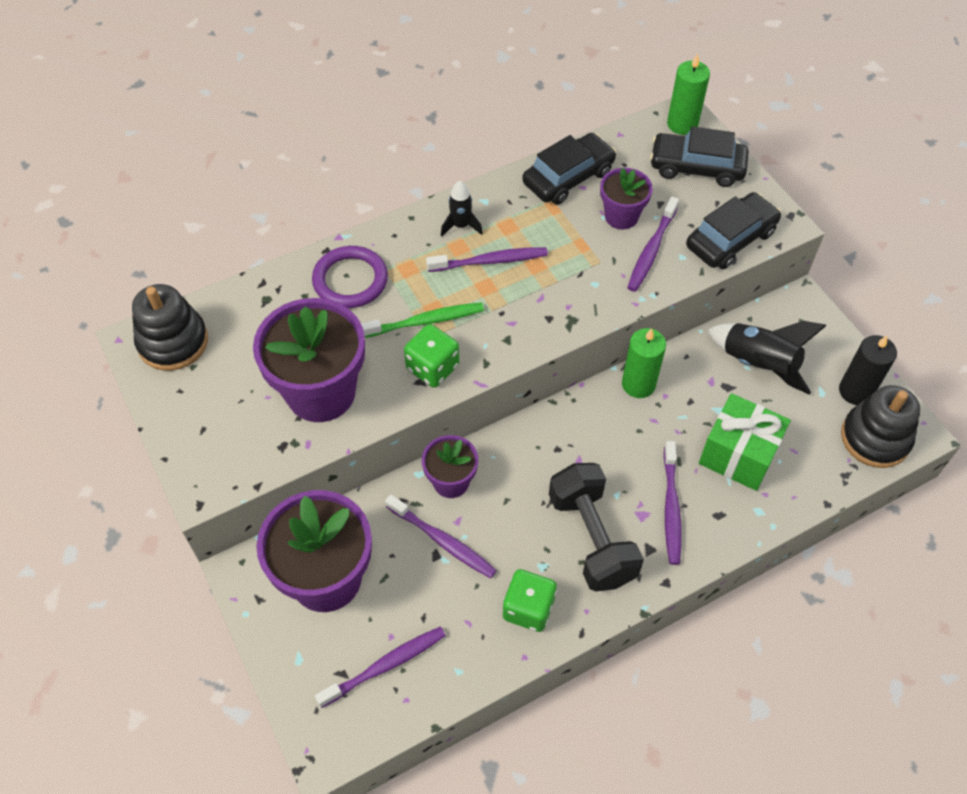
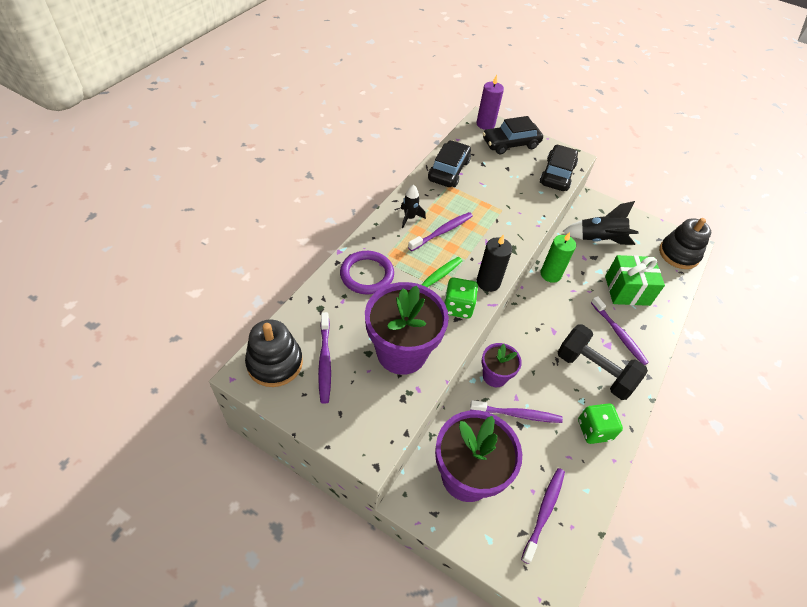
camera: 35 degrees left, 5 degrees down
(621, 216) = (493, 182): purple flower pot -> none
(651, 250) = (523, 194): purple toothbrush -> purple toothbrush (325, 361)
(682, 124) = (485, 124): green candle -> purple candle
(855, 391) = (652, 234): black candle -> black candle (488, 282)

